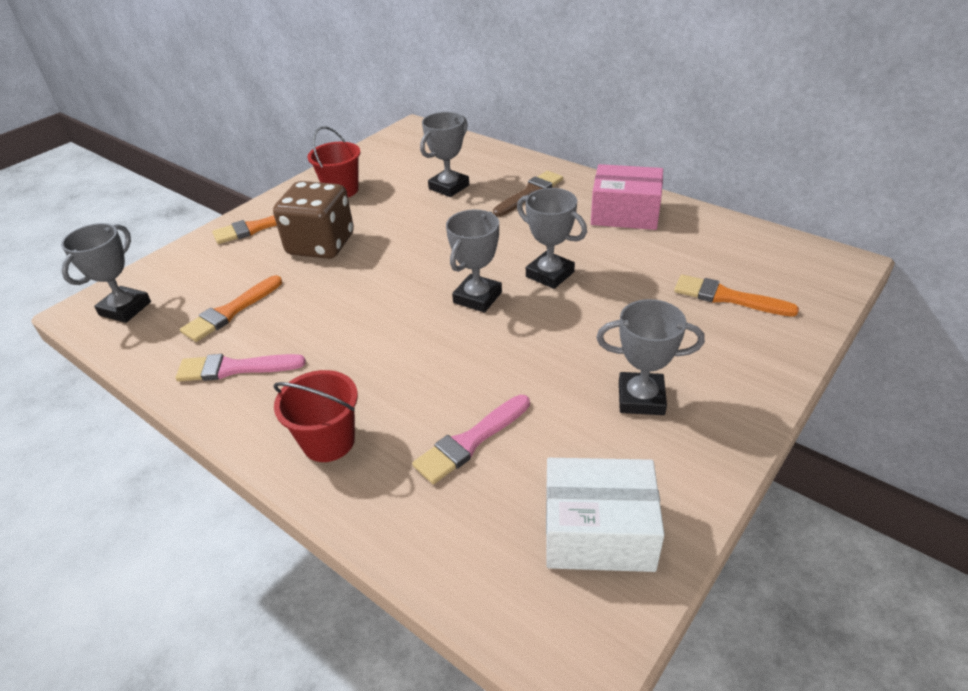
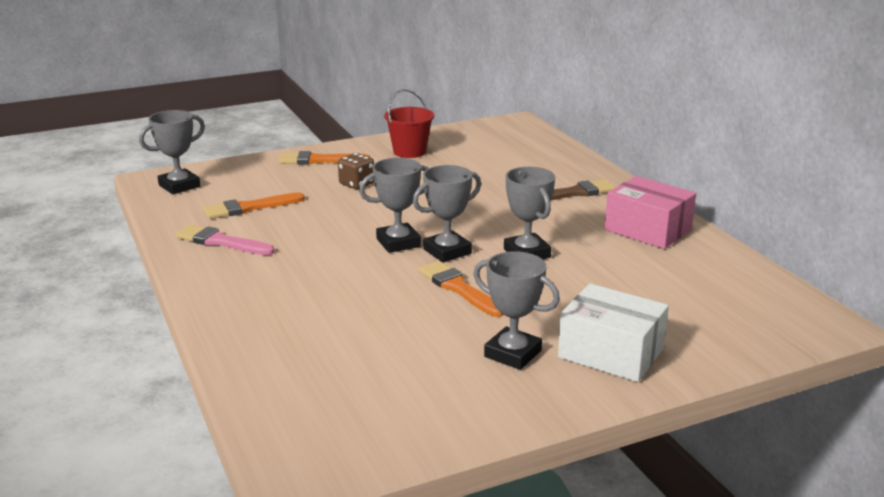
camera: 25 degrees right, 15 degrees down
(321, 245) = (356, 184): brown dice -> brown dice, size x0.52
(328, 441) = (245, 302): red bucket -> none
(449, 187) = (504, 171): grey trophy -> grey trophy (398, 243)
(470, 441) = (346, 335): pink brush -> none
(598, 532) = (386, 416): white box -> white box (610, 353)
(727, 297) = (675, 314): orange brush -> orange brush (458, 288)

